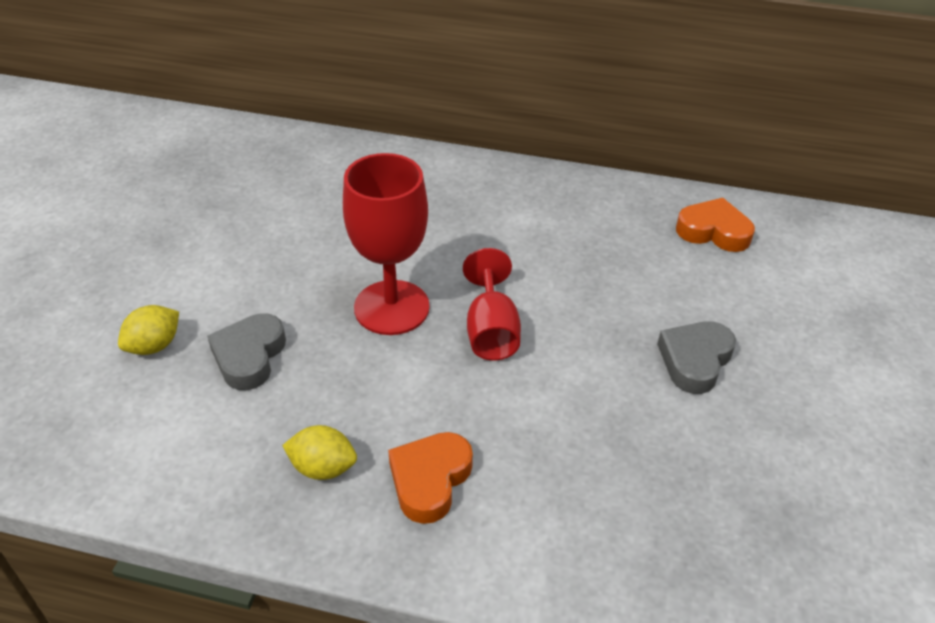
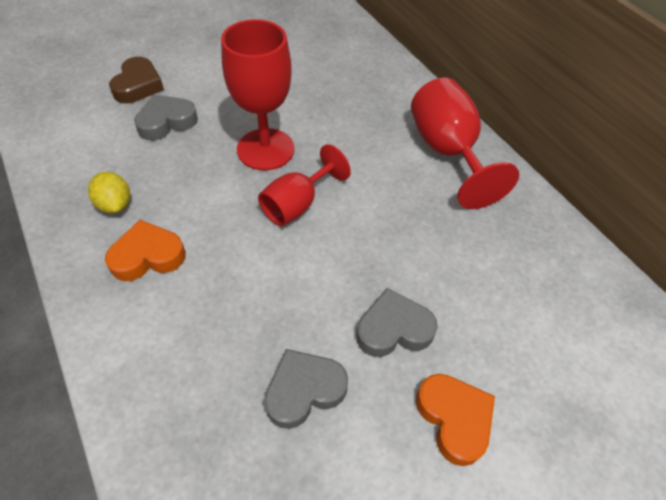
camera: 45 degrees right, 10 degrees up
(154, 346) = (138, 86): yellow lemon -> brown heart
(544, 200) = (447, 152): none -> red goblet
(702, 457) = (304, 390): none -> grey heart
(713, 231) = (542, 259): orange heart -> orange heart (454, 419)

